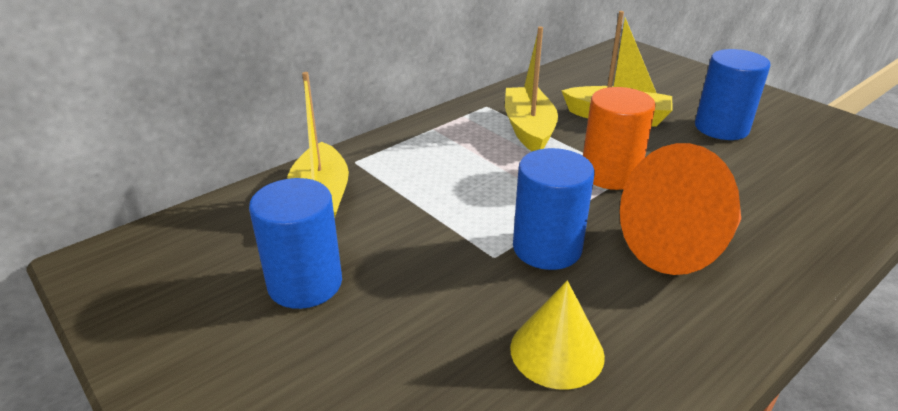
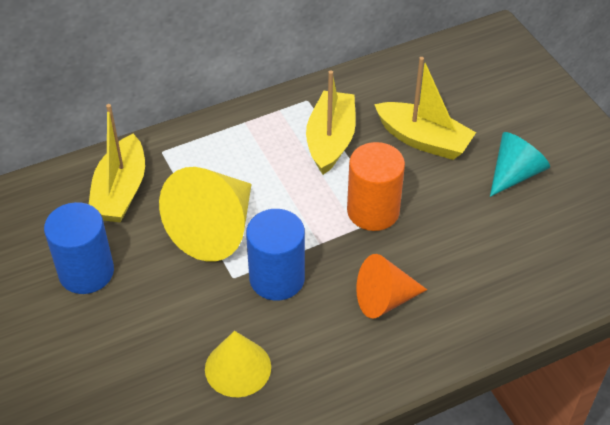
camera: 15 degrees right, 15 degrees up
(448, 215) = (215, 229): none -> yellow cone
(681, 246) = (384, 299): orange cone -> orange cone, size x0.62
(721, 128) = (514, 174): blue cylinder -> turquoise cone

